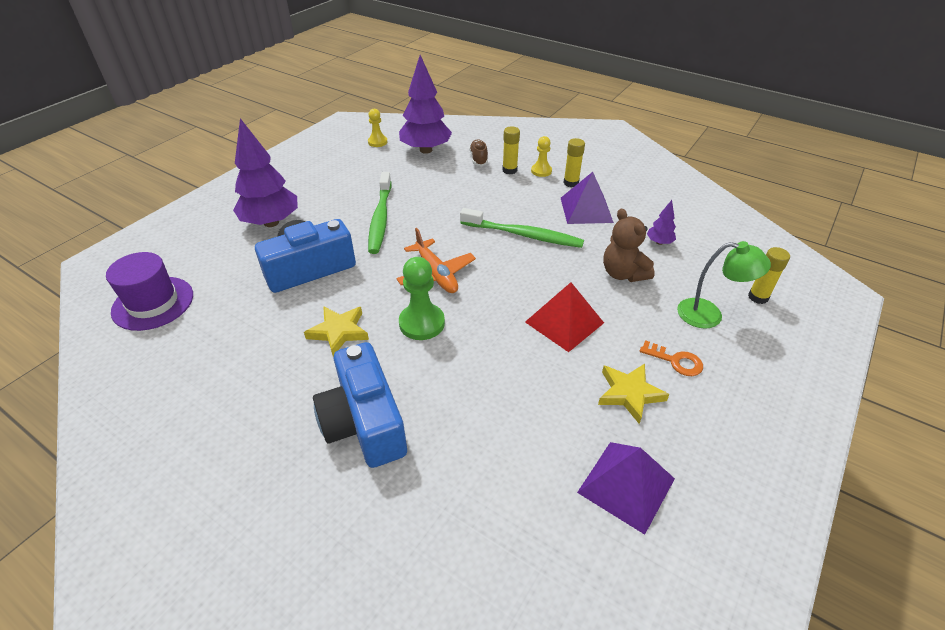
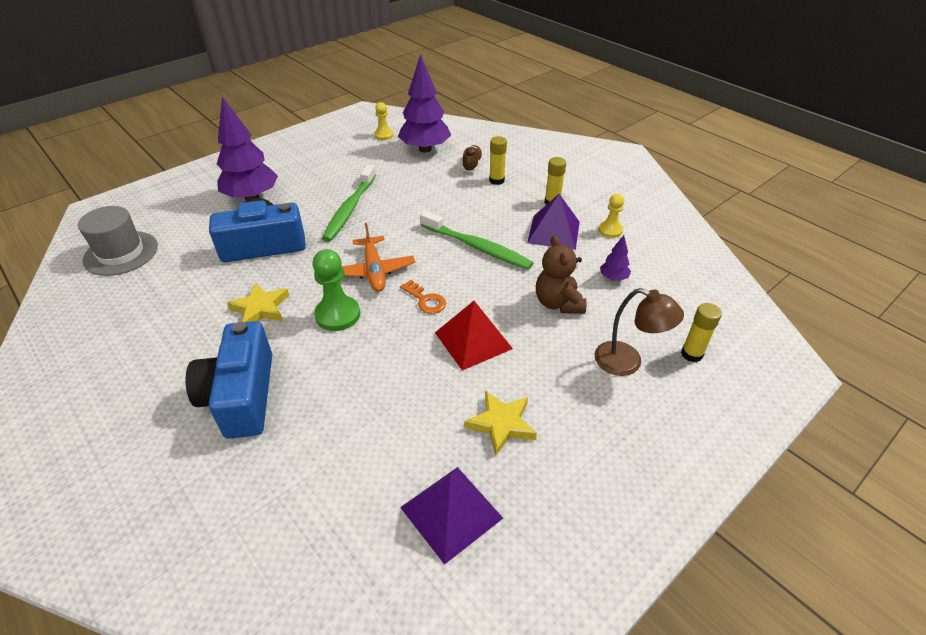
camera: 15 degrees right, 0 degrees up
(153, 303) = (121, 253): purple hat -> grey hat
(541, 171) = (528, 186): yellow pawn -> yellow pawn (610, 230)
(675, 361) = (566, 402): orange key -> orange key (425, 300)
(709, 315) = (627, 362): green lamp -> brown lamp

